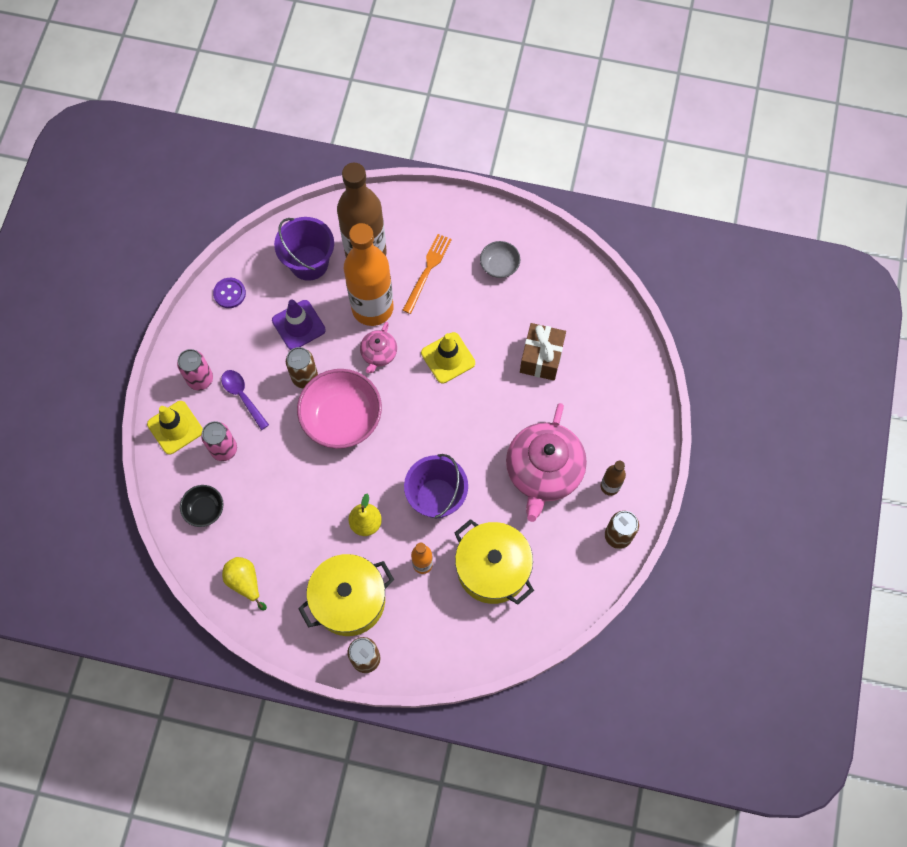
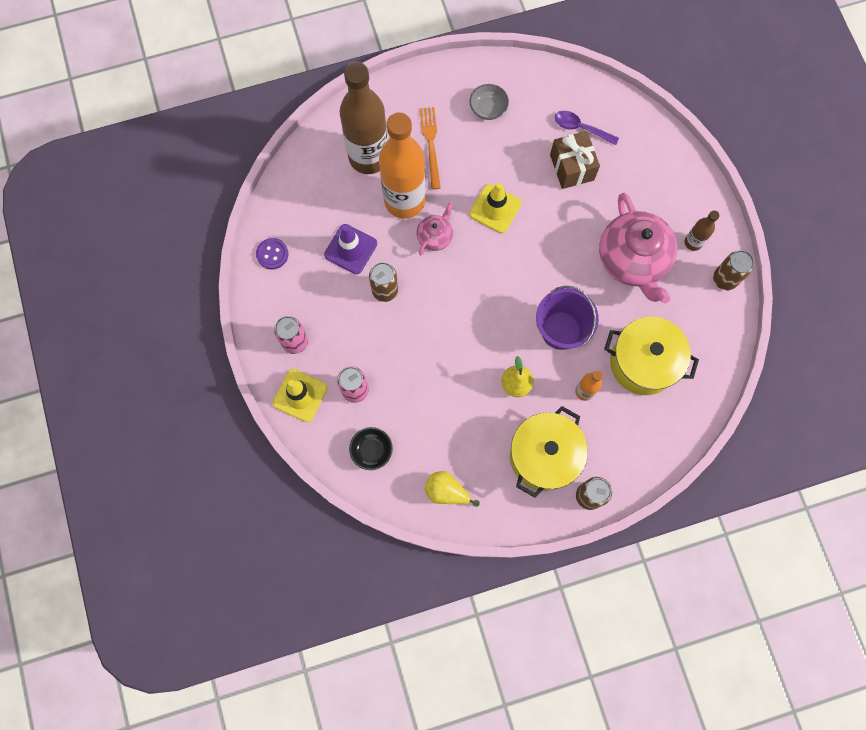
camera: 30 degrees left, 5 degrees up
(242, 396) = (342, 336): purple spoon -> purple spoon (581, 128)
(309, 263) = (325, 191): purple bucket -> none
(342, 417) = (438, 307): pink bowl -> none
(379, 354) = (435, 236): pink teapot -> pink teapot turned 135 degrees counterclockwise

